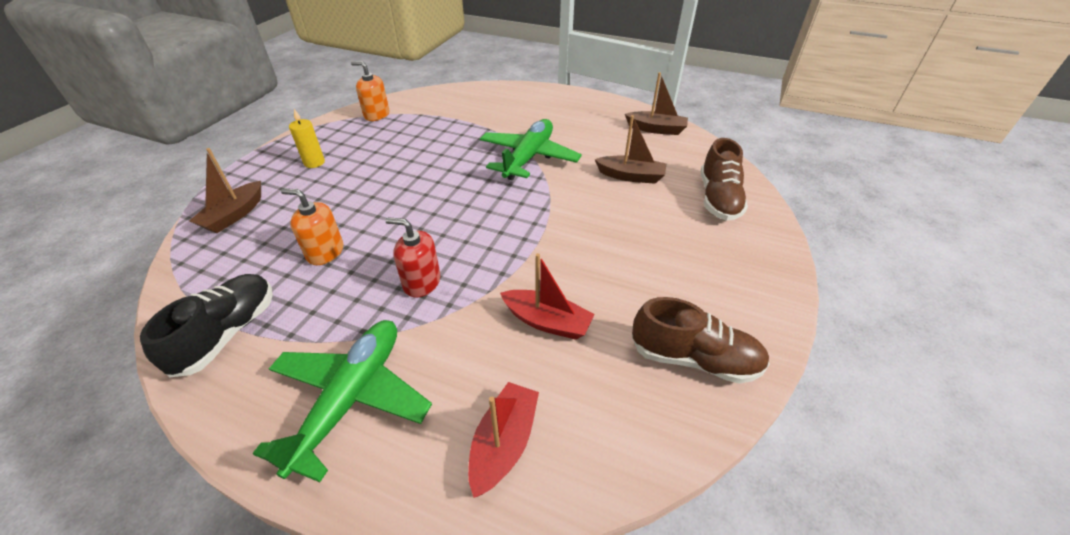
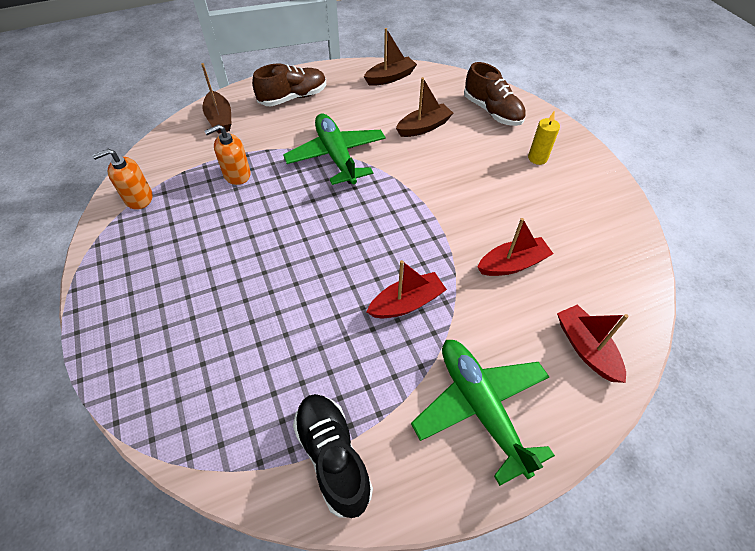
camera: 45 degrees left, 10 degrees up
(234, 215) = (163, 382): brown boat -> brown boat (220, 119)
(314, 163) = (156, 282): yellow candle -> yellow candle (537, 158)
(325, 252) = (302, 341): orange soap dispenser -> orange soap dispenser (237, 174)
(421, 282) = (407, 303): red soap dispenser -> red boat
(694, 359) = (601, 224): brown shoe -> brown shoe (293, 98)

